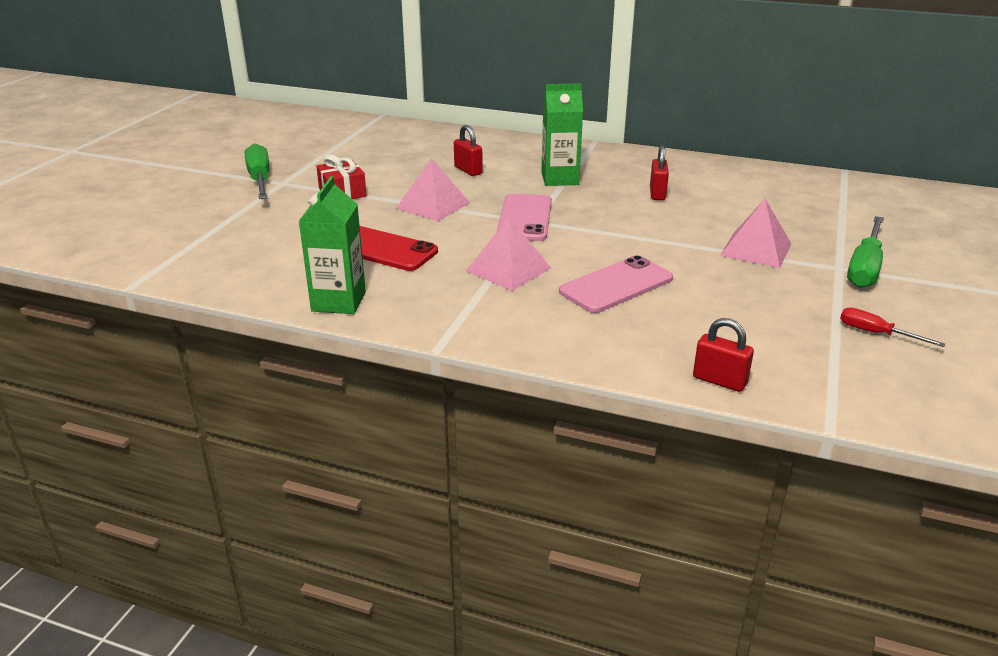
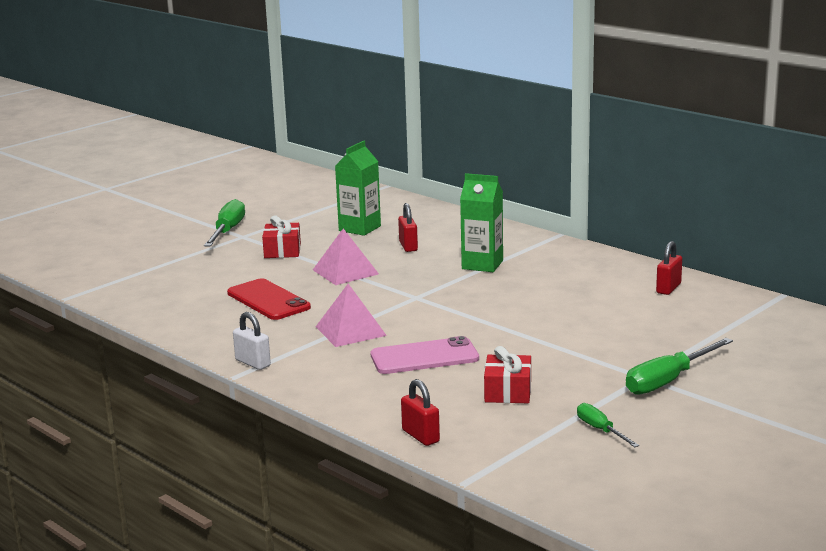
camera: 25 degrees right, 10 degrees down
(338, 302) = (197, 332): green carton -> green carton (359, 228)
(441, 327) = (253, 363): none -> white padlock
(524, 218) = (411, 293): pink phone -> none
(657, 193) = (557, 290): red padlock -> red padlock (668, 288)
(741, 308) = (508, 392): none -> red gift
(755, 249) = (586, 350): pink pyramid -> none
(876, 333) = (600, 430): red screwdriver -> green screwdriver

